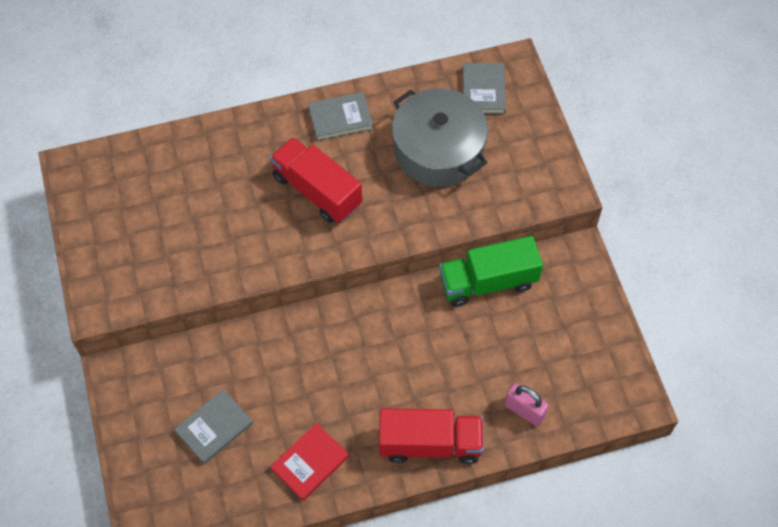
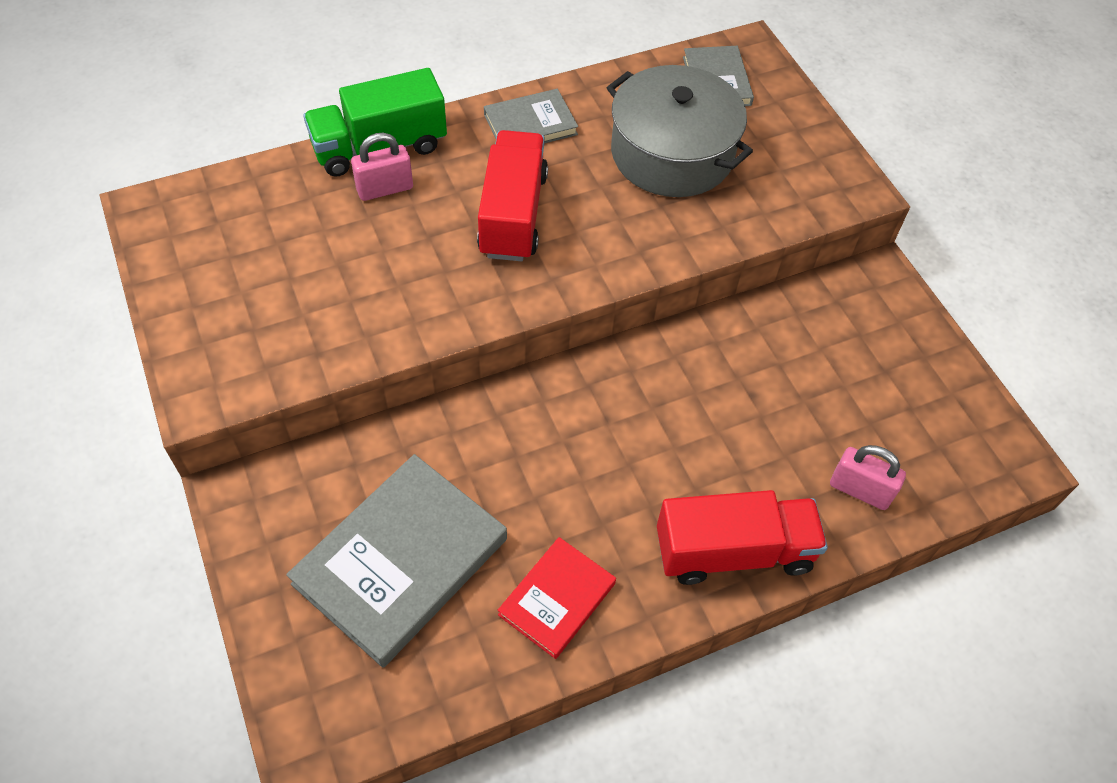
camera: 10 degrees left, 5 degrees down
(214, 427) = (400, 561): grey book -> grey book, size x1.80
(231, 163) = (385, 189): none -> pink padlock
(317, 191) = (513, 215): red truck -> red truck turned 60 degrees clockwise
(488, 282) = (766, 322): green truck -> green truck (379, 147)

